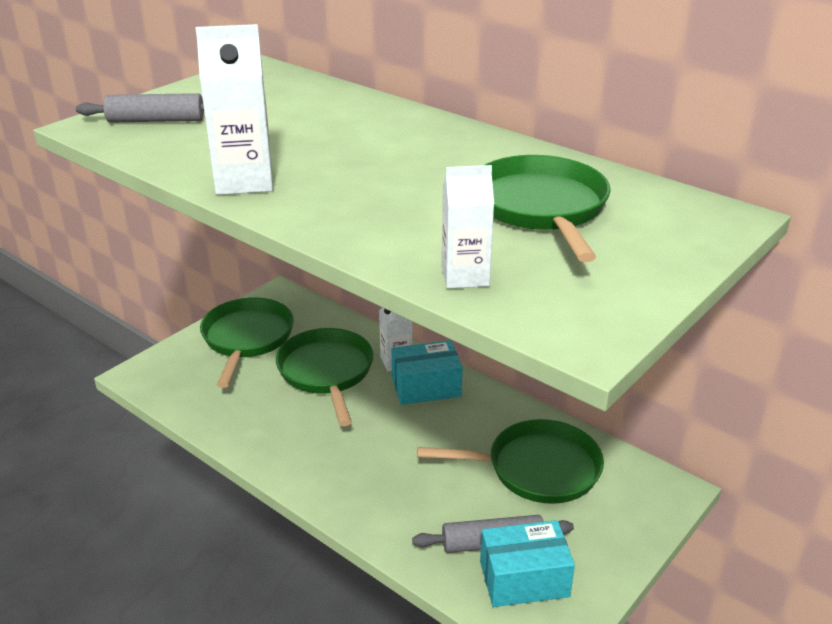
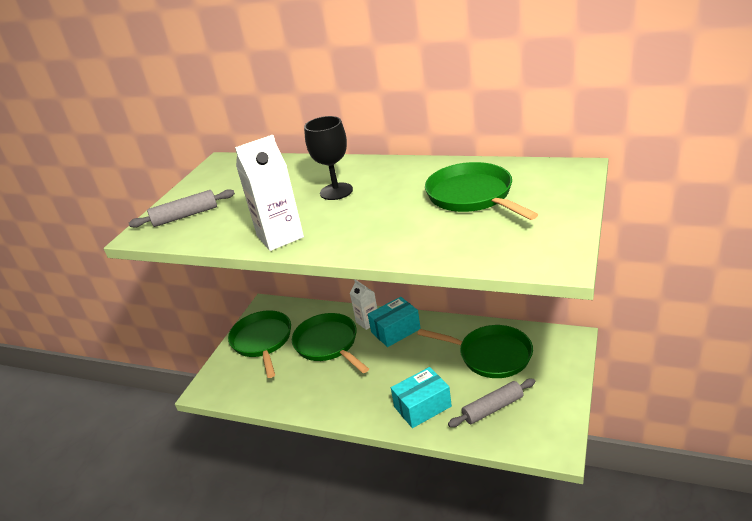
camera: 15 degrees left, 0 degrees up
(364, 146) = (336, 191): none -> black goblet
(465, 276) = (463, 250): white carton -> none
(524, 579) = (523, 421): turquoise box -> turquoise box (422, 406)
(536, 469) = (491, 355): green pan -> green pan turned 45 degrees clockwise

